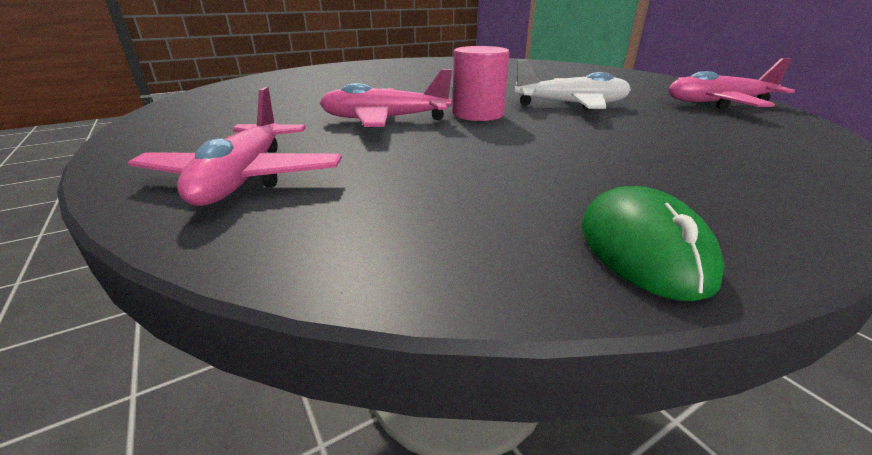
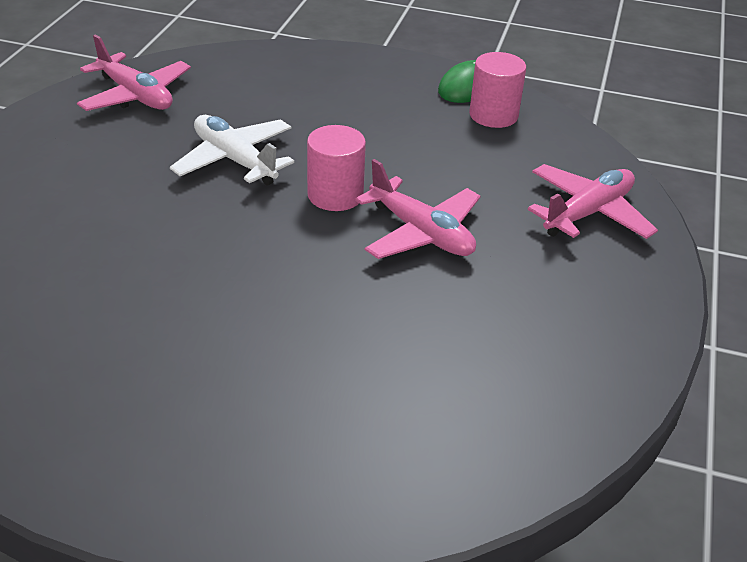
camera: 135 degrees left, 10 degrees up
(517, 226) = (493, 115): none -> pink cylinder

